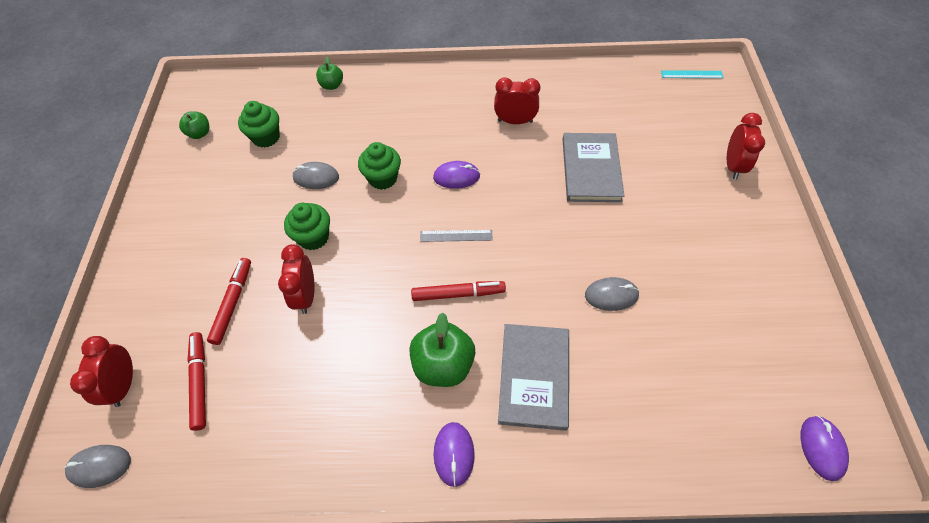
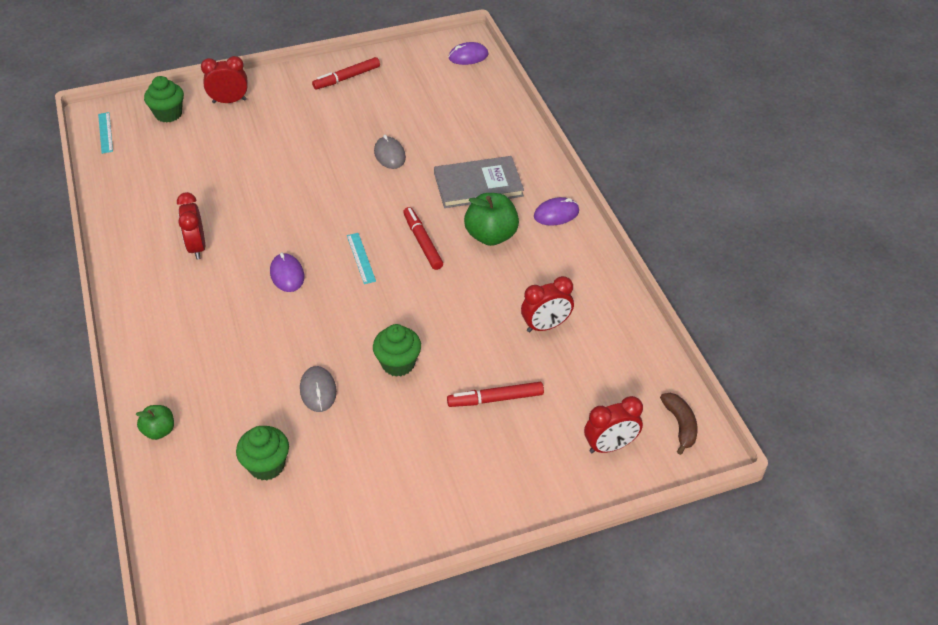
camera: 110 degrees left, 10 degrees down
(100, 466) = (680, 425): grey mouse -> brown banana
(200, 133) = (275, 545): green apple -> none
(200, 382) = (579, 389): red marker -> red marker (347, 78)
(306, 296) = (465, 345): red clock -> red clock (546, 326)
(383, 178) = (304, 332): green cupcake -> green cupcake (168, 114)
(456, 235) = (361, 258): grey ruler -> turquoise ruler
(591, 169) = (254, 184): grey book -> none

